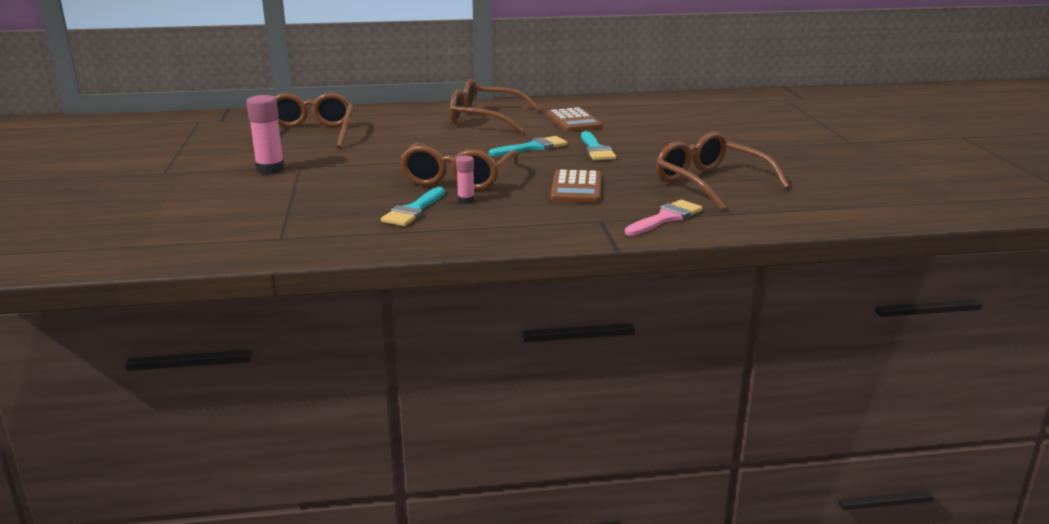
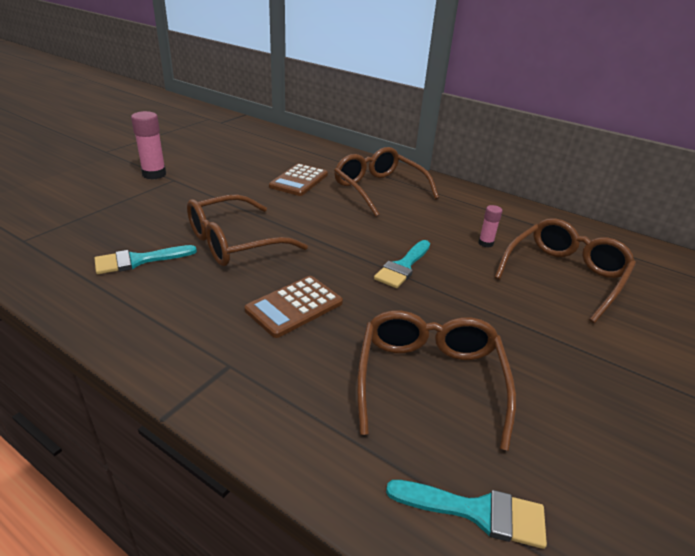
camera: 40 degrees right, 10 degrees up
(307, 133) = (239, 152): brown glasses -> brown glasses (564, 275)
(466, 200) = (189, 270): pink glue stick -> pink glue stick (485, 243)
(532, 147) = (355, 237): turquoise brush -> turquoise brush (476, 512)
(573, 121) = (447, 222): brown calculator -> brown calculator (299, 180)
(666, 218) = (287, 405): pink brush -> none

